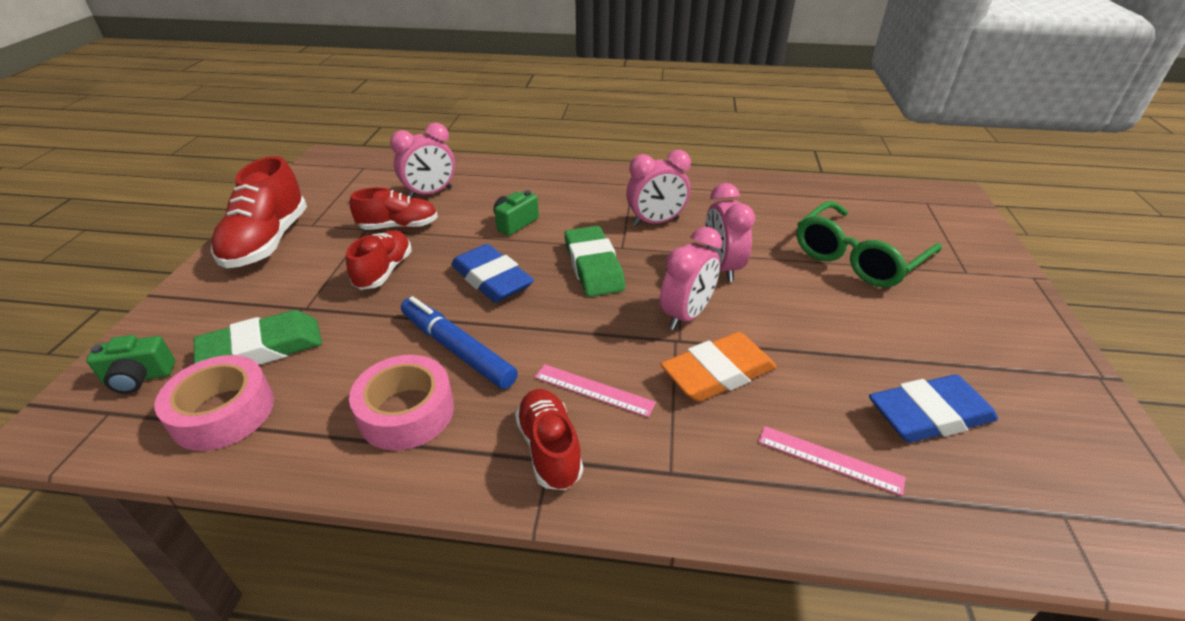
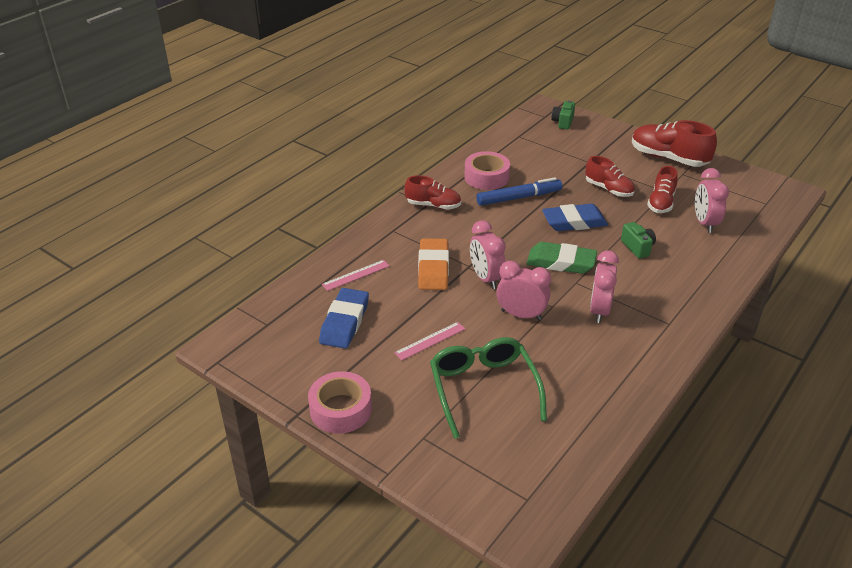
camera: 120 degrees right, 0 degrees up
(223, 412) = (523, 138): pink tape -> pink tape (341, 409)
(262, 348) = (562, 149): green eraser -> none
(594, 390) = (456, 227): pink ruler -> pink ruler (430, 341)

